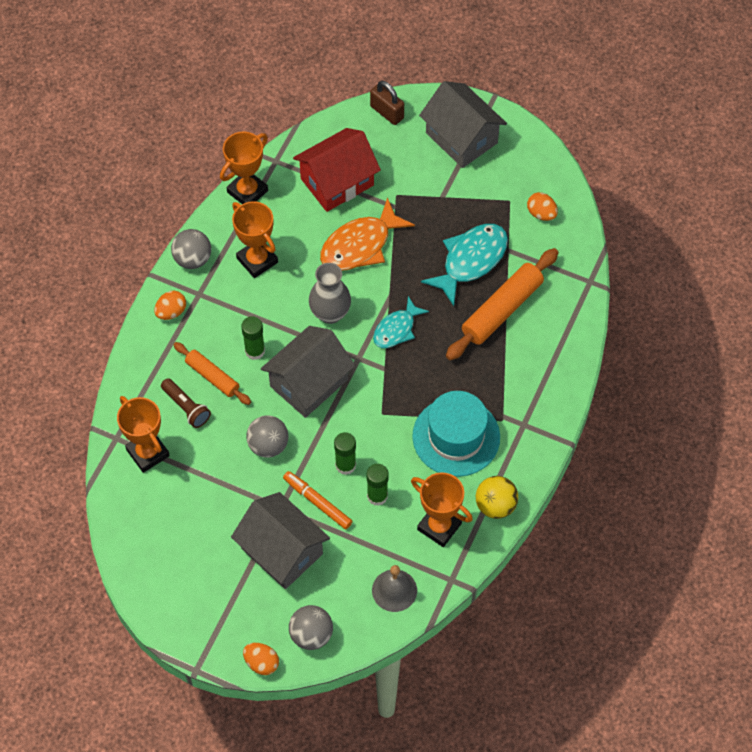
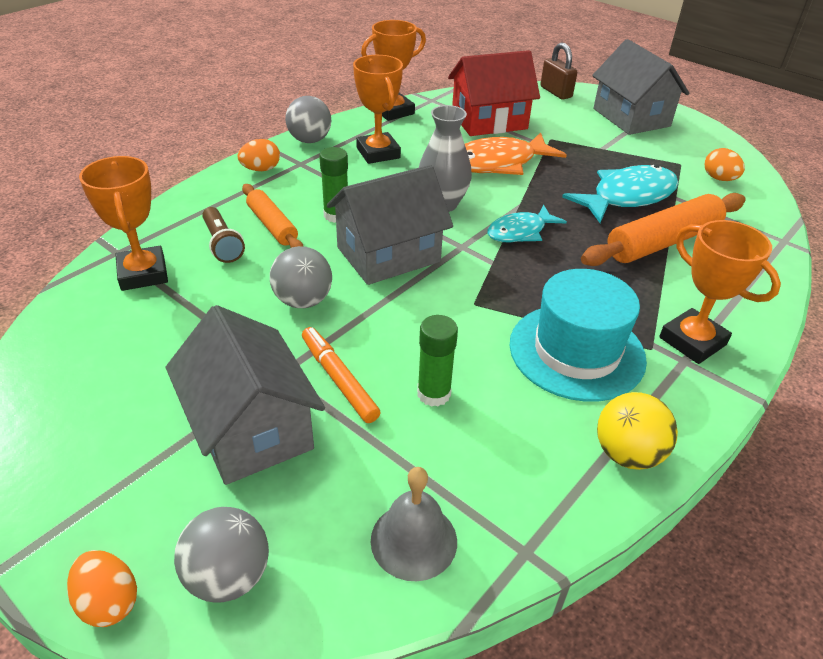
camera: 15 degrees right, 20 degrees down
(345, 465) = (400, 346): green glue stick -> none
(439, 526) = (523, 460): orange trophy -> orange trophy (692, 341)

